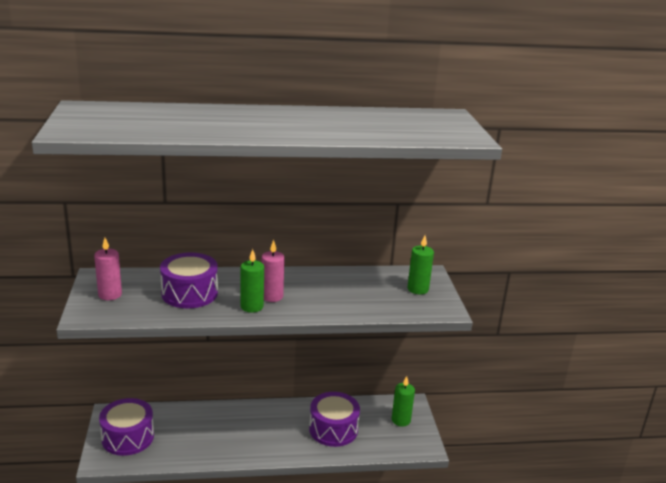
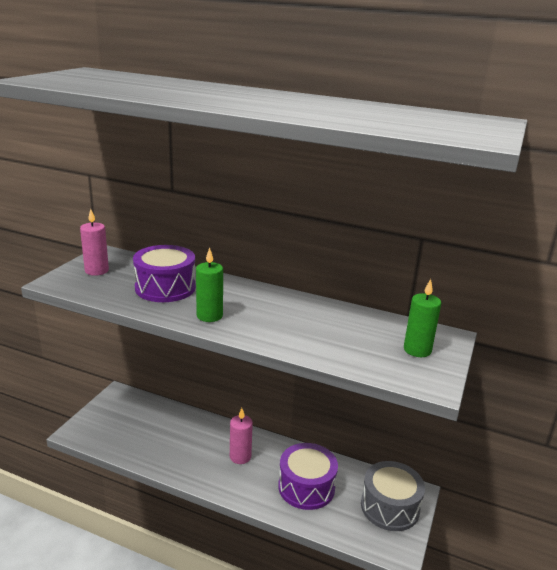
camera: 30 degrees right, 0 degrees up
(128, 437) = (113, 420): purple drum -> none
(272, 296) = (240, 312): pink candle -> pink candle (240, 456)
(401, 420) = (390, 507): green candle -> grey drum

